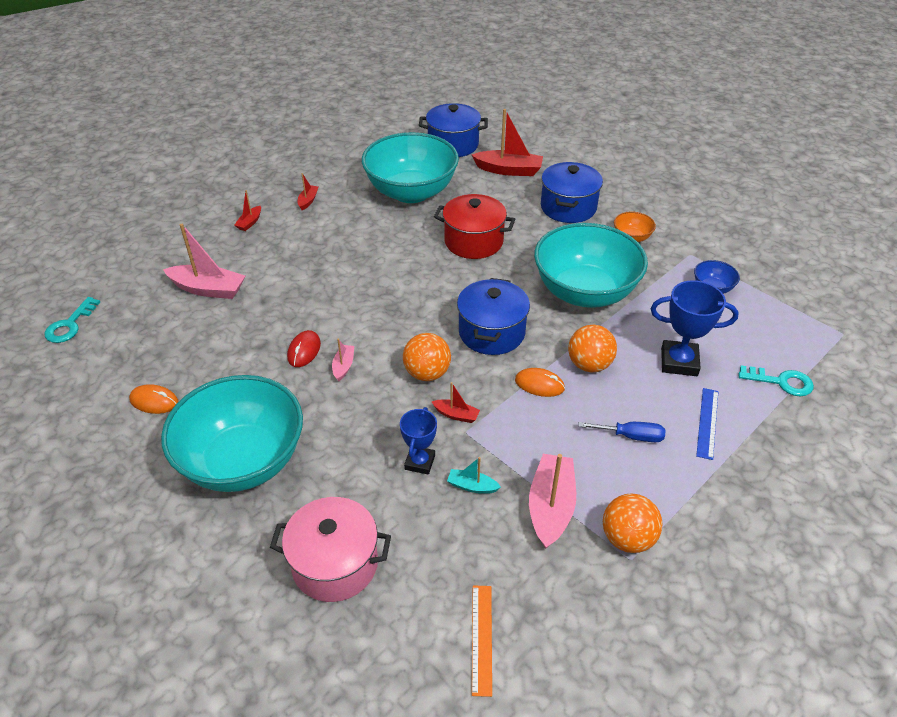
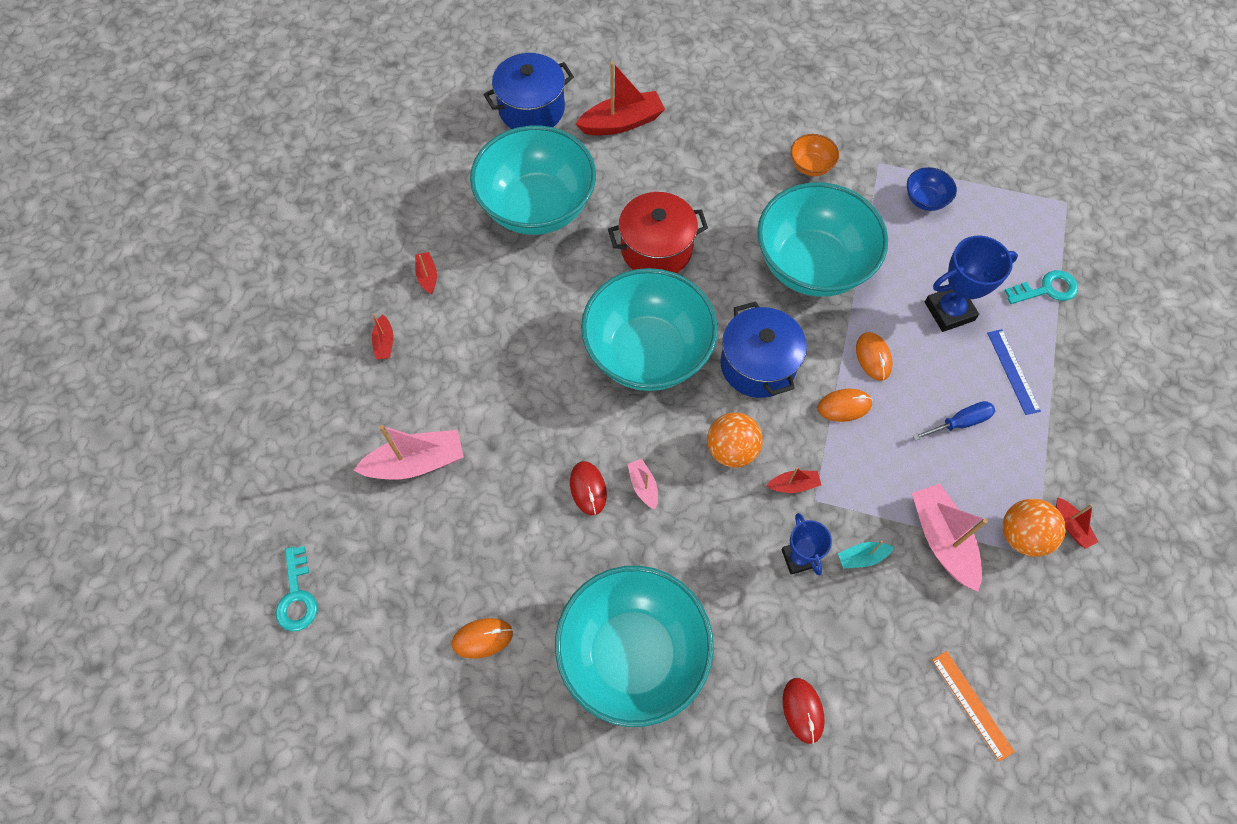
camera: 30 degrees left, 20 degrees up
(335, 564) = (802, 710): pink pot -> red mouse
(416, 294) = (647, 353): none -> turquoise bowl
(568, 207) = (721, 151): blue pot -> none
(589, 365) = (873, 357): orange ball -> orange mouse
(680, 554) = (1071, 526): none -> red boat

